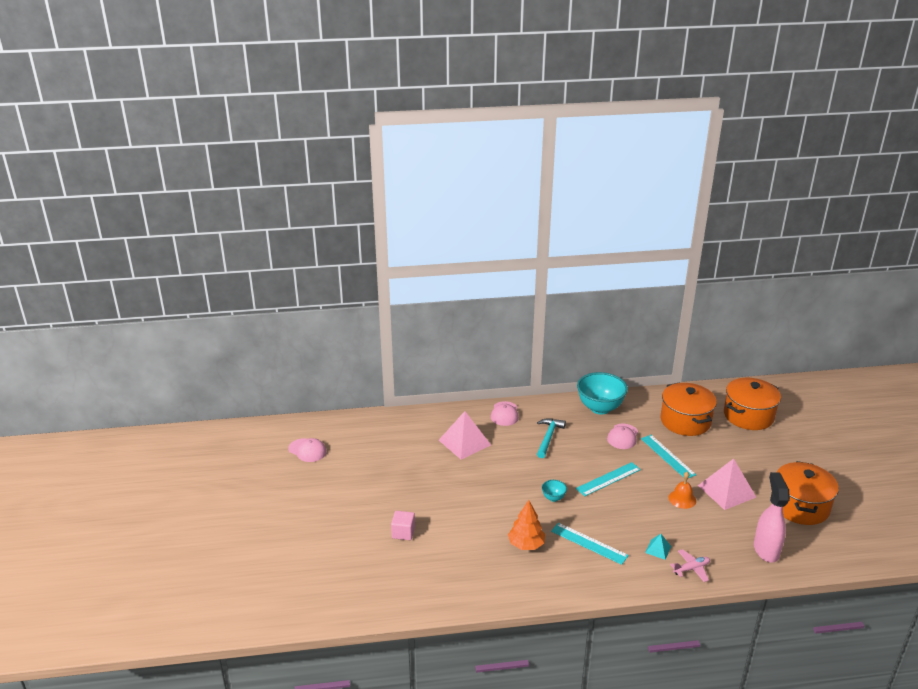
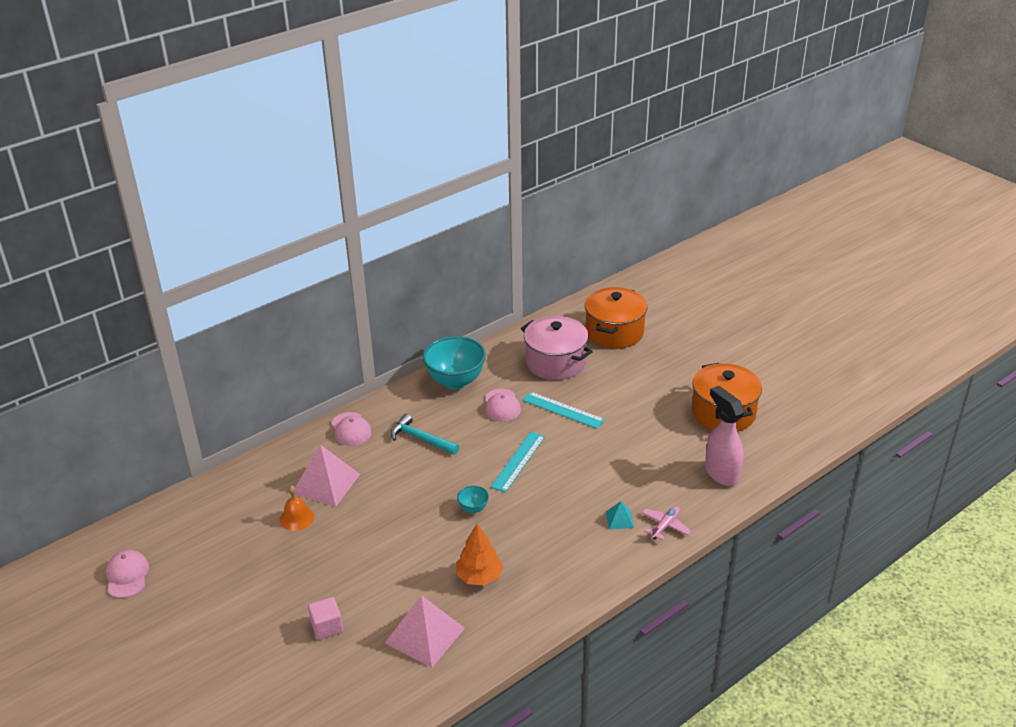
camera: 30 degrees left, 5 degrees up
(307, 450) = (127, 575): pink cap -> pink cap turned 105 degrees counterclockwise
(548, 437) = (421, 438): turquoise hammer -> turquoise hammer turned 45 degrees counterclockwise
(589, 543) = (545, 544): turquoise ruler -> none
(682, 499) = (608, 452): orange bell -> orange bell (297, 518)
(685, 421) = (555, 362): orange pot -> pink pot
(726, 491) = (645, 425): pink pyramid -> pink pyramid (425, 635)

